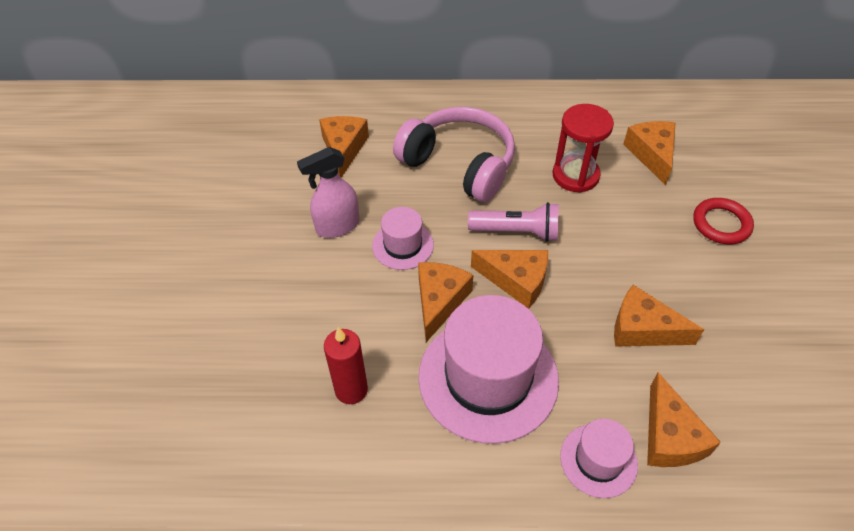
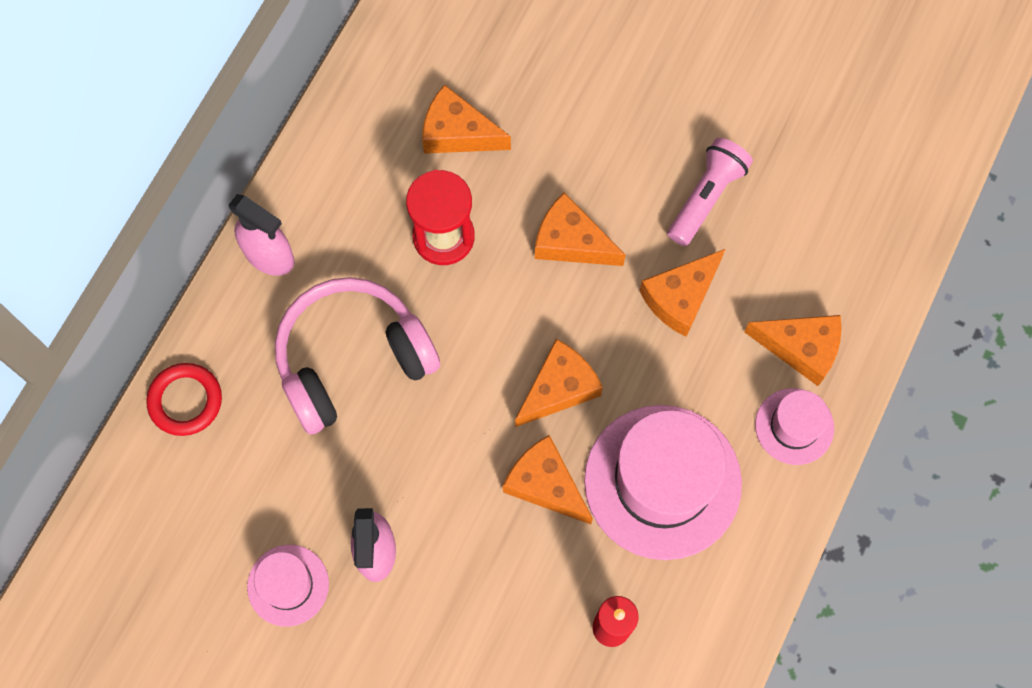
camera: 65 degrees left, 20 degrees up
(344, 149) = (244, 489): orange cheese -> orange cheese (571, 241)
(403, 245) = (446, 488): pink hat -> pink hat (288, 585)
(498, 103) = (270, 256): none -> pink spray bottle
(517, 232) = (492, 350): pink flashlight -> pink flashlight (706, 197)
(721, 224) = (593, 131): red ring -> red ring (185, 401)

